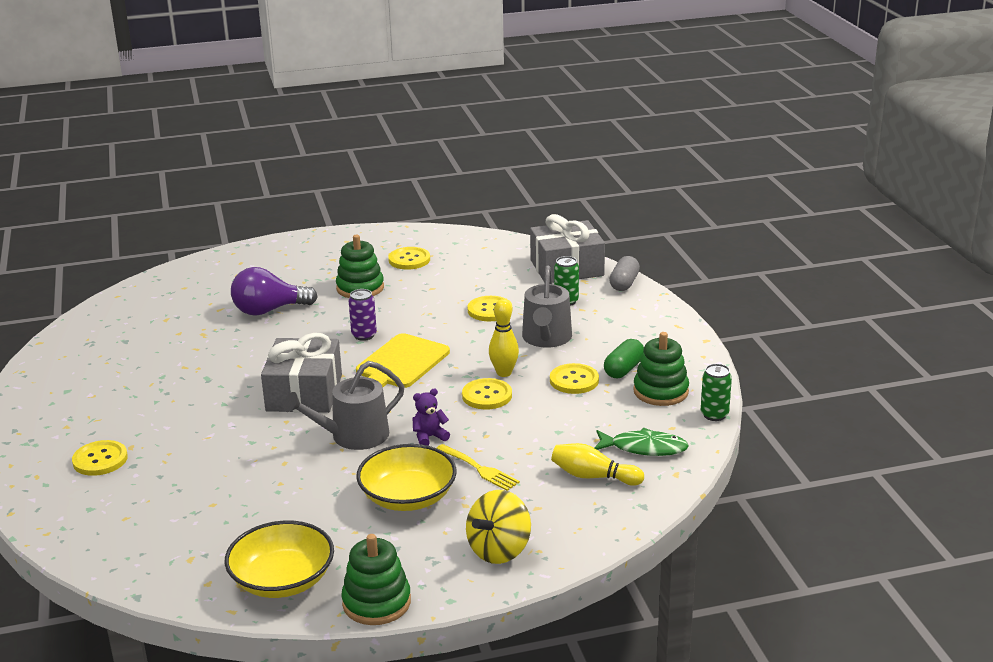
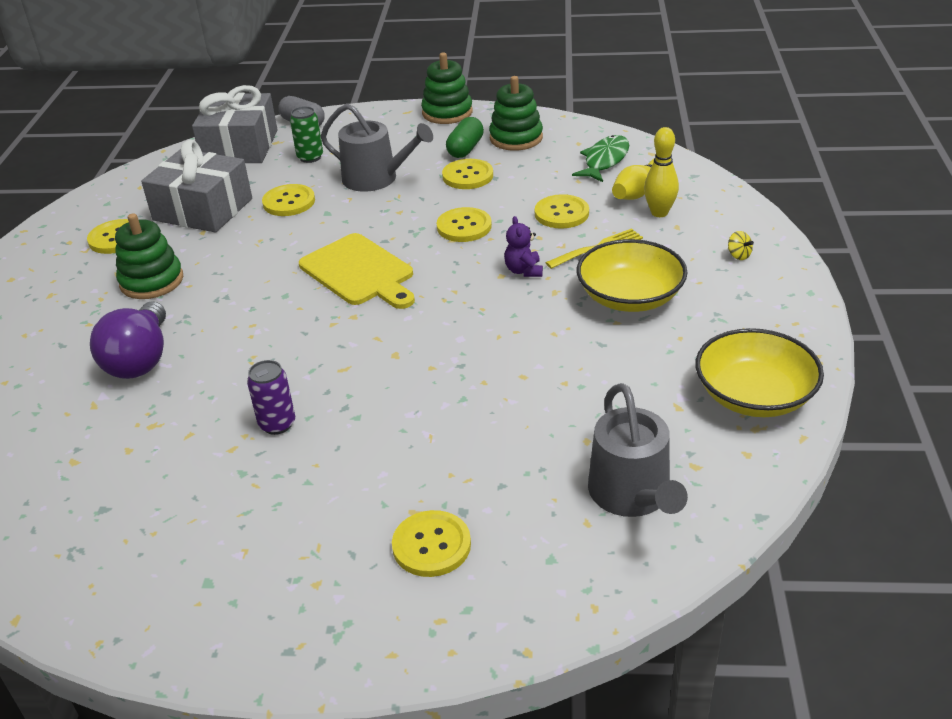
camera: 70 degrees left, 10 degrees up
(304, 393) = (375, 347): grey gift -> grey gift (203, 209)
(353, 436) = (494, 320): grey watering can -> grey watering can (632, 495)
(364, 335) = (273, 290): purple can -> purple can (277, 424)
(376, 602) = (806, 336): green stacking toy -> green stacking toy (447, 112)
(499, 550) = (738, 255): yellow spinning top -> yellow spinning top, size x0.41
(504, 373) = (426, 211): yellow bowling pin -> yellow bowling pin (659, 213)
(531, 440) = (561, 213): none -> yellow button
(623, 369) = (465, 149): green capsule -> green capsule turned 60 degrees clockwise
(714, 415) = (569, 121): green can -> none

